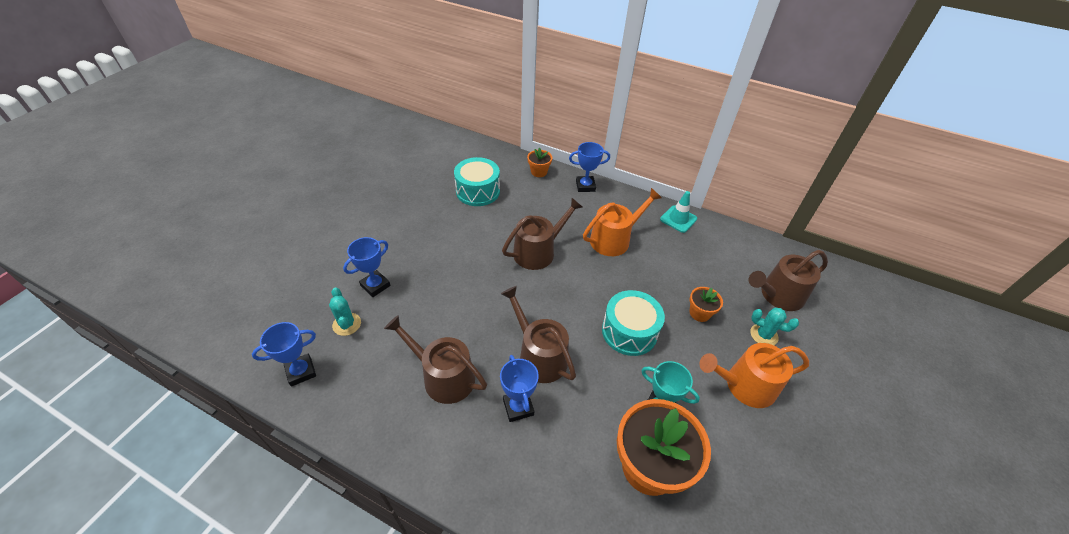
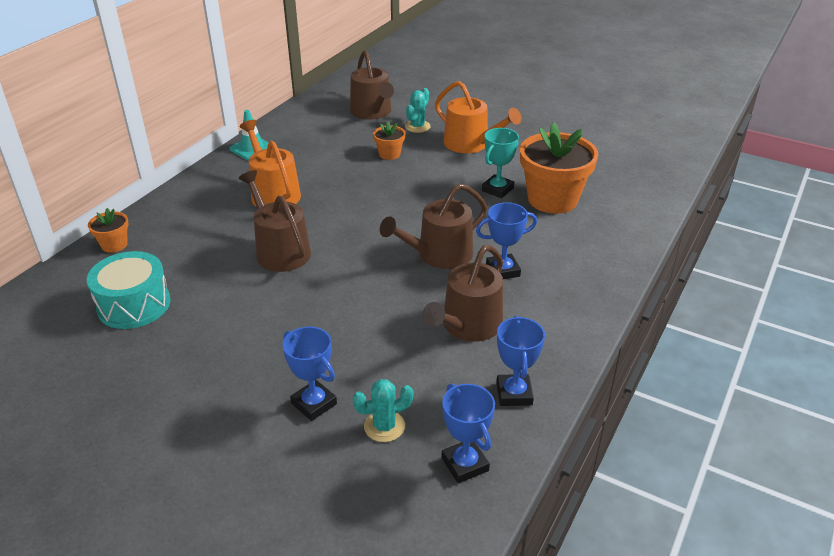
camera: 85 degrees left, 10 degrees down
(585, 186) = (165, 207): blue trophy -> blue trophy (514, 393)
(629, 331) = (410, 196): turquoise drum -> none
(745, 385) = (471, 144): orange watering can -> orange watering can turned 45 degrees counterclockwise

